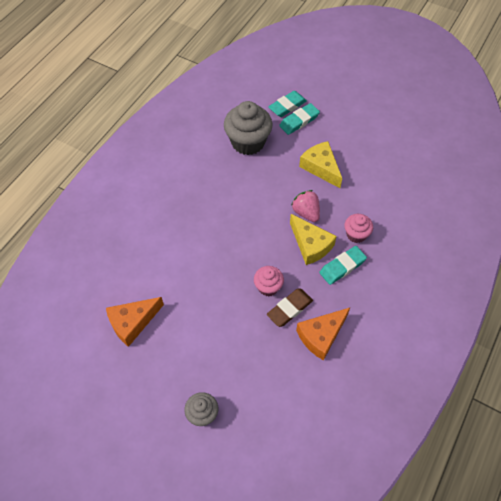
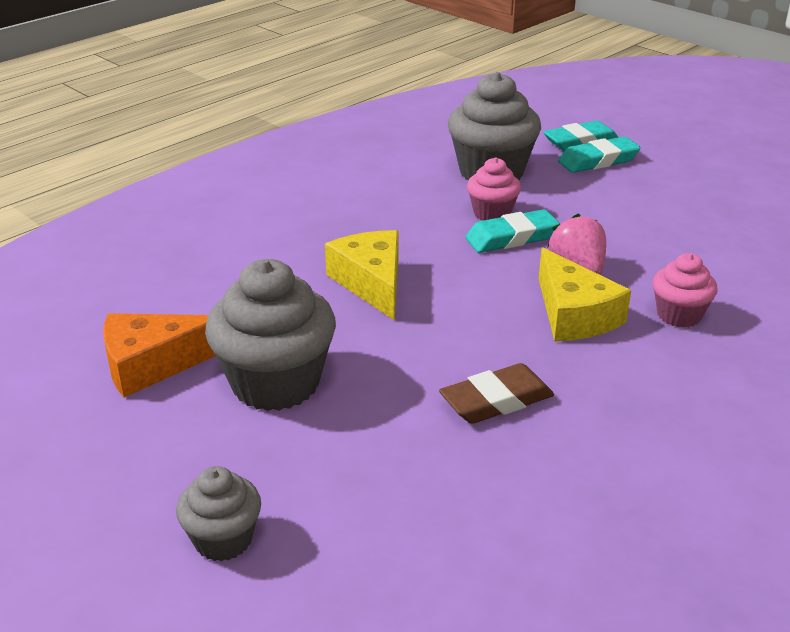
camera: 15 degrees right, 25 degrees down
(192, 321) = (275, 383): none -> grey cupcake
(268, 287) = (460, 360): pink cupcake -> pink cupcake (492, 213)
(321, 167) = (625, 218): yellow cheese -> yellow cheese (371, 283)
(321, 336) = (556, 457): orange cheese -> none
(342, 267) = (636, 356): turquoise eraser -> turquoise eraser (511, 237)

